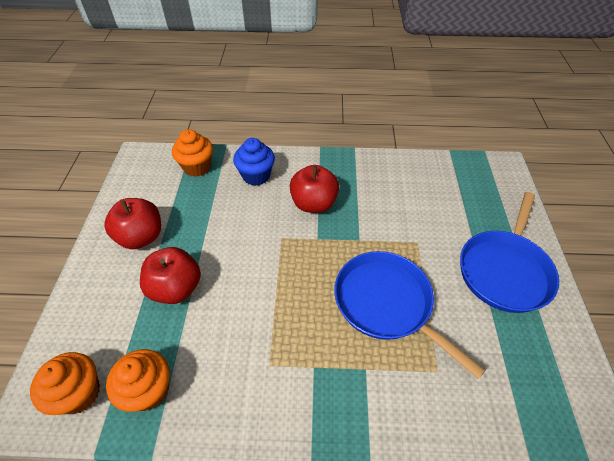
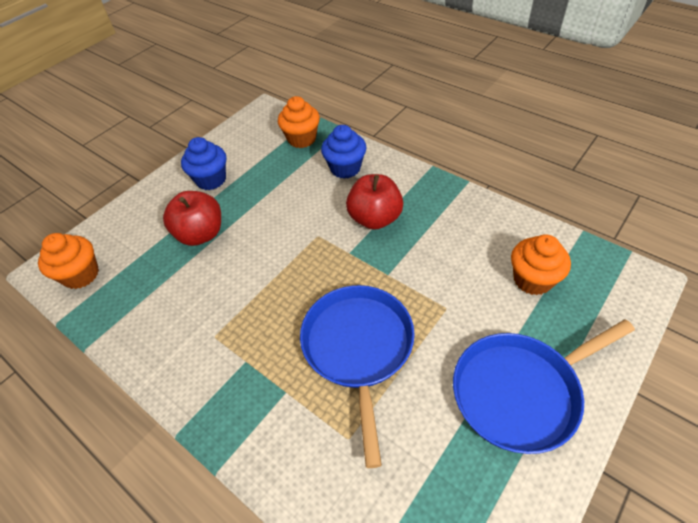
camera: 40 degrees right, 0 degrees up
(141, 237) = (211, 180): red apple -> blue cupcake
(149, 390) = (120, 300): orange cupcake -> orange cupcake (532, 280)

